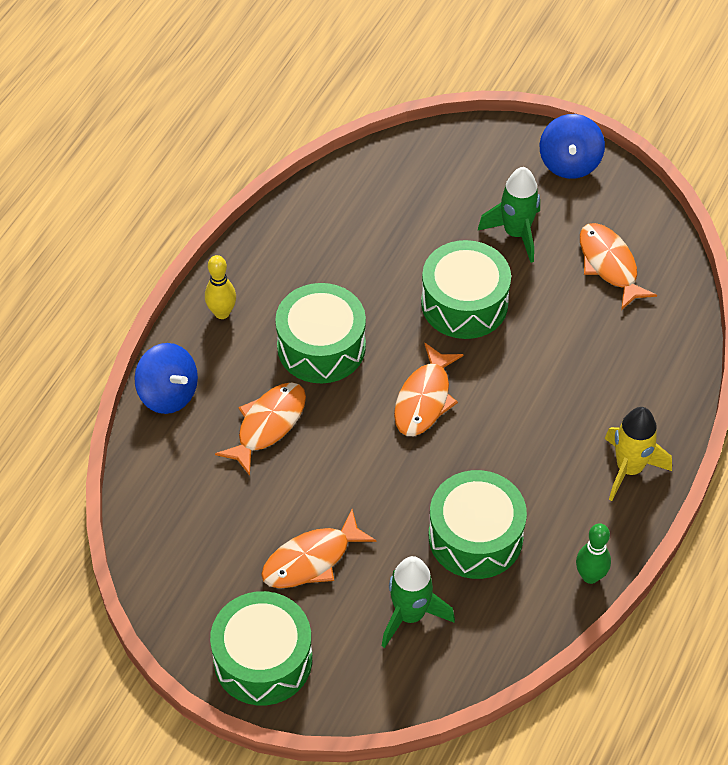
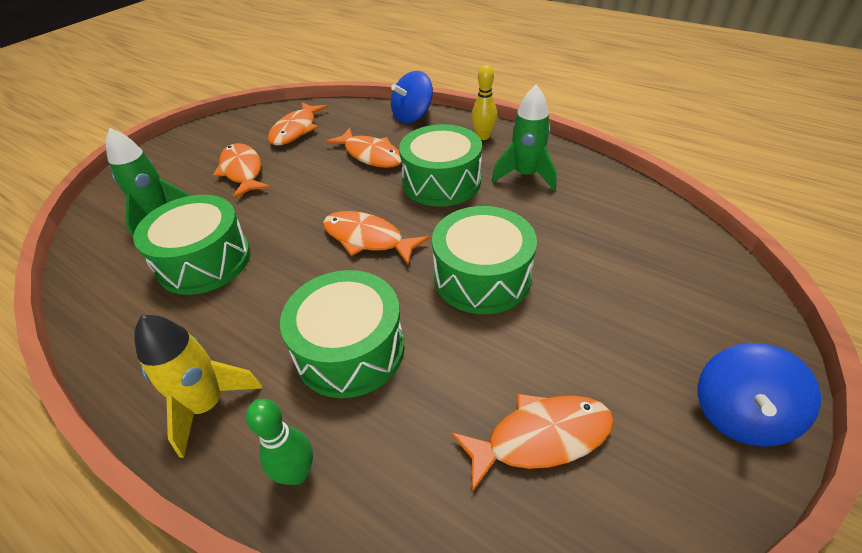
camera: 100 degrees right, 10 degrees down
(207, 527) = (296, 130): none -> orange fish
(263, 659) = (180, 150): green drum -> green drum (350, 349)
(516, 233) = (589, 333): green rocket -> green rocket (525, 175)
(569, 163) = (739, 414): blue spinning top -> blue spinning top turned 75 degrees counterclockwise
(590, 576) = (103, 344): green bowling pin -> green bowling pin (297, 473)

